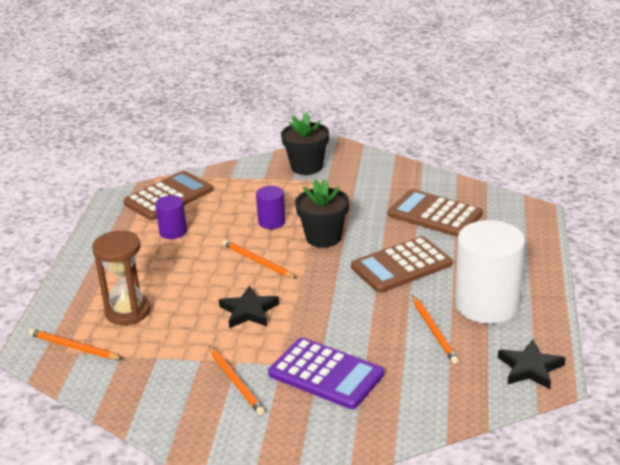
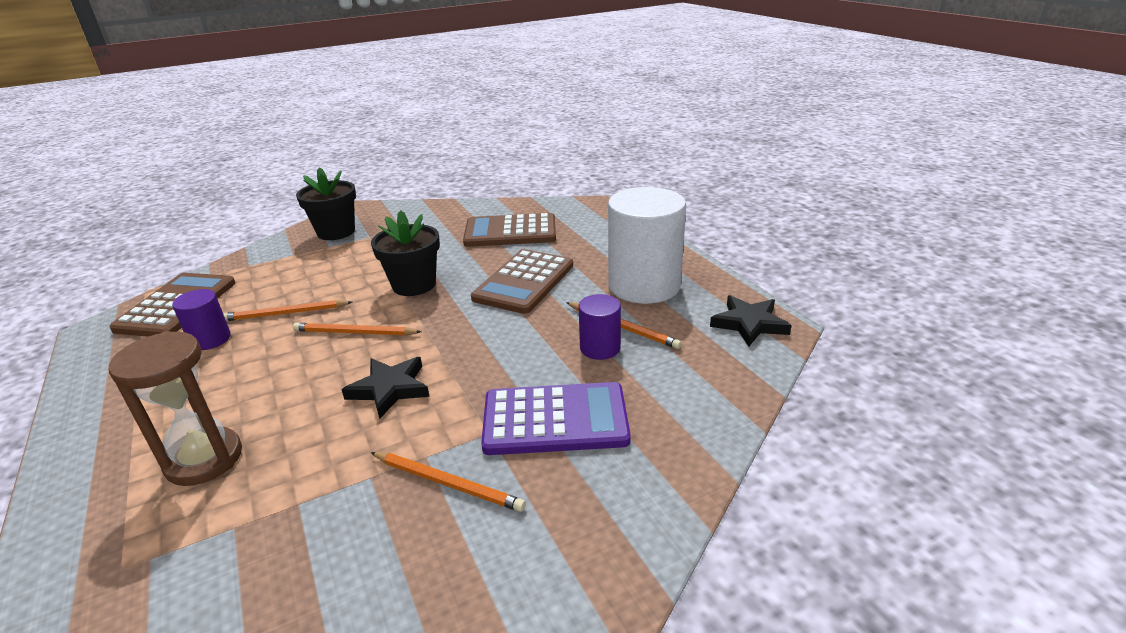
camera: 35 degrees left, 0 degrees up
(73, 347) = (134, 553): orange pencil -> orange pencil (285, 313)
(272, 222) = (338, 289): purple cylinder -> purple cylinder (600, 348)

